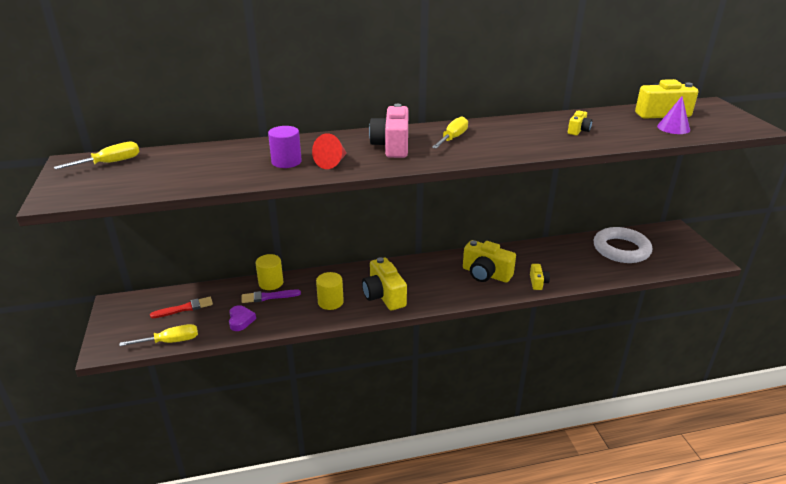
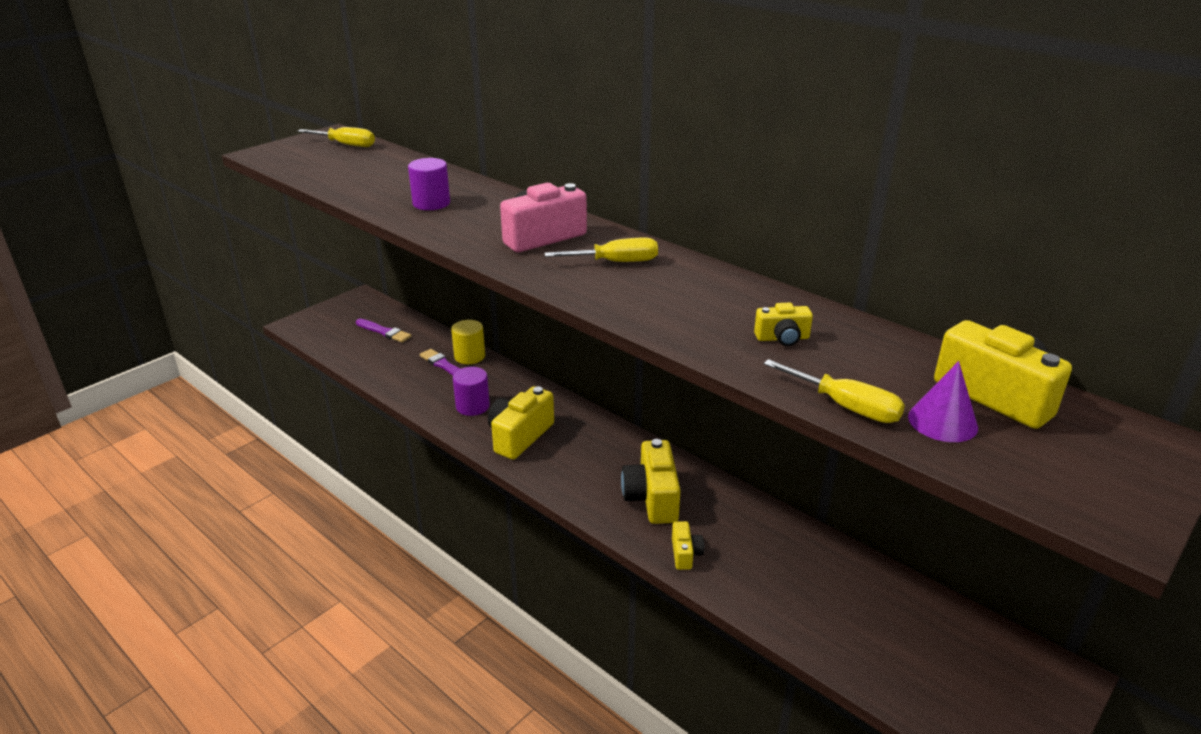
camera: 55 degrees right, 0 degrees up
(171, 341) = (331, 349): yellow screwdriver -> yellow screwdriver (846, 407)
(184, 308) = (384, 332): red brush -> purple brush
(241, 320) = (392, 369): purple heart -> none
(330, 302) = (472, 406): yellow cylinder -> purple cylinder
(332, 162) = (455, 223): red cone -> none
(538, 282) = (685, 554): yellow camera -> yellow camera turned 60 degrees counterclockwise
(621, 249) = (891, 619): white ring -> none

